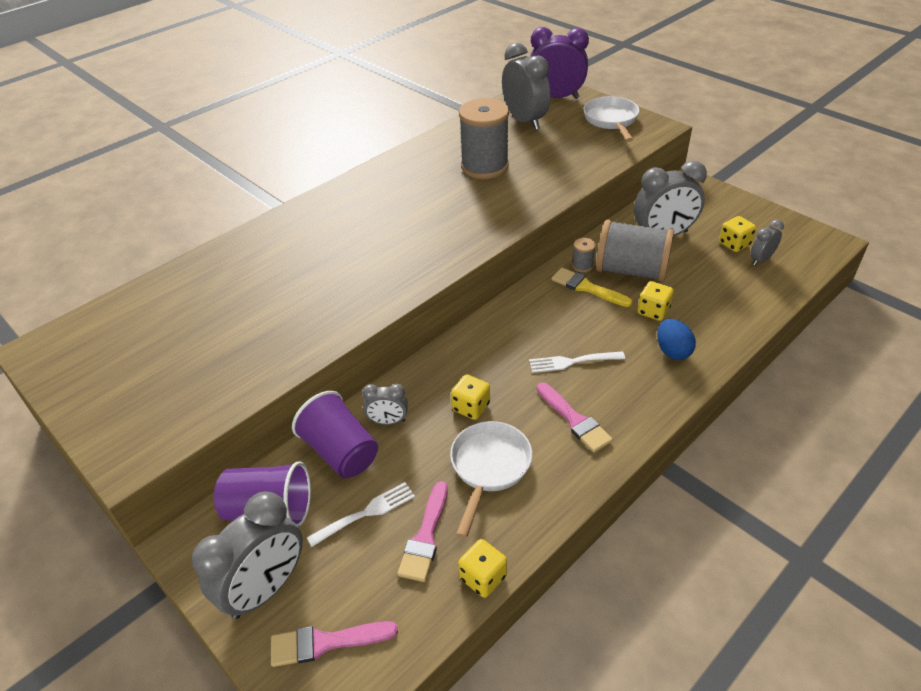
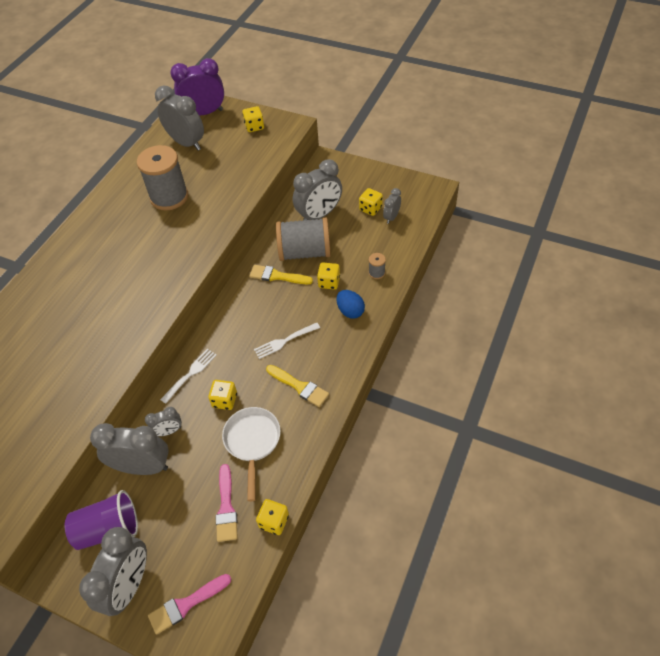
camera: 20 degrees left, 10 degrees up
(341, 452) = (143, 467): purple cup -> grey clock
(366, 513) = (179, 506): white fork -> white fork (190, 374)
(574, 420) = (299, 386): pink brush -> yellow brush
(582, 266) = (268, 258): grey spool -> grey spool (376, 273)
(611, 120) = (254, 126): white pan -> yellow dice

